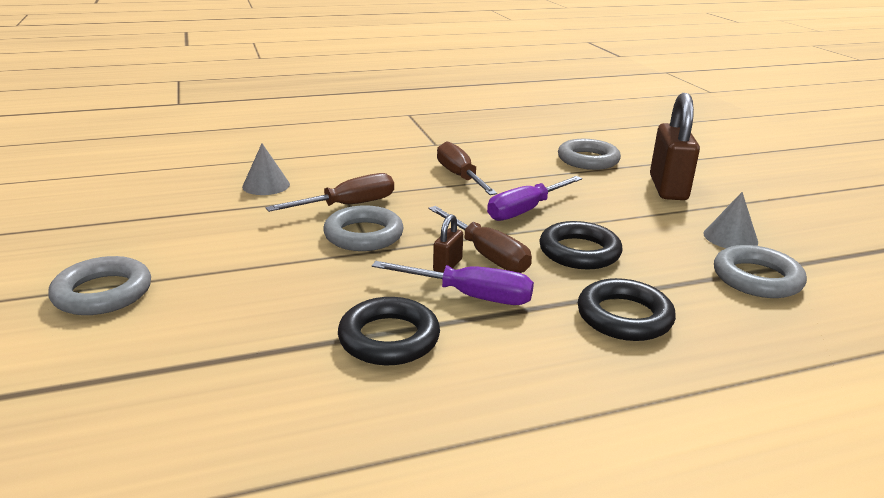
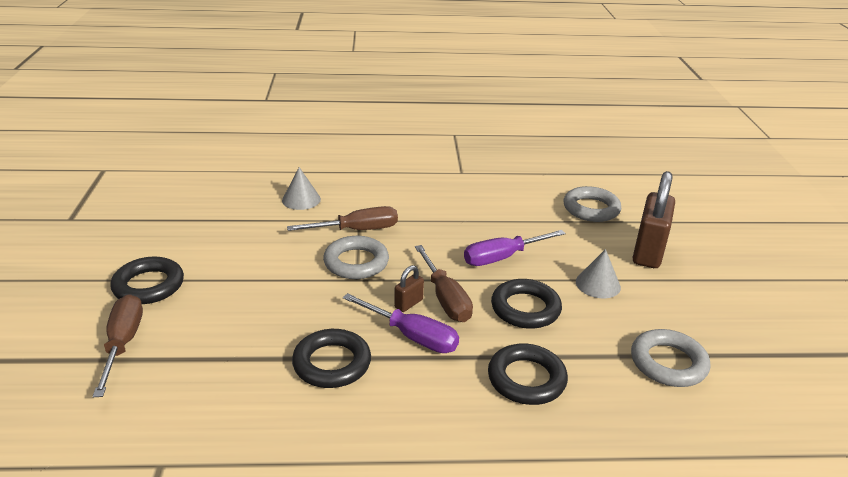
camera: 15 degrees right, 5 degrees up
(103, 293) = (148, 285): grey ring -> black ring
(460, 177) = (464, 212): brown screwdriver -> brown screwdriver (123, 344)
(730, 237) = (672, 316): grey cone -> grey cone (598, 284)

